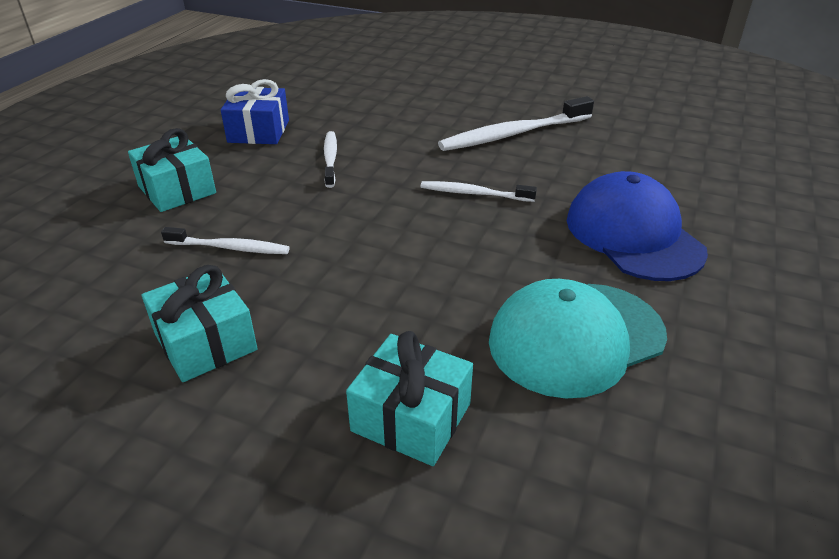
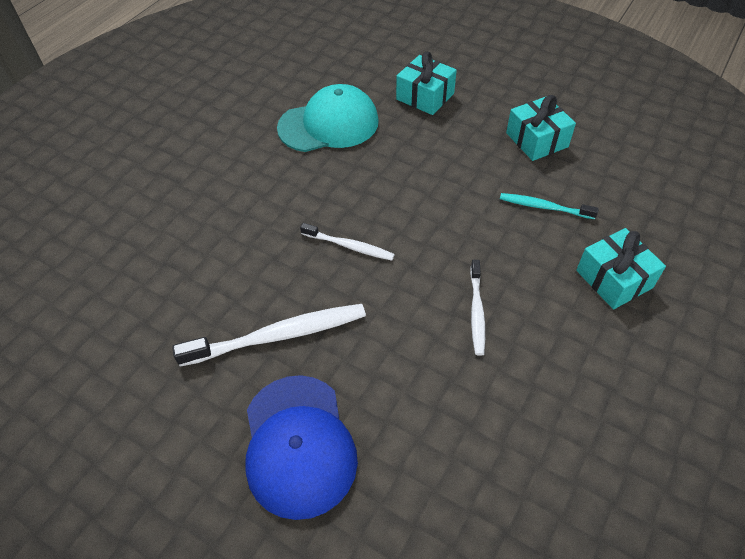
camera: 170 degrees left, 15 degrees up
(230, 248) = (544, 207): white toothbrush -> turquoise toothbrush
(259, 131) = (563, 376): blue gift -> none
(633, 235) = (248, 191): blue cap -> blue cap (299, 445)

